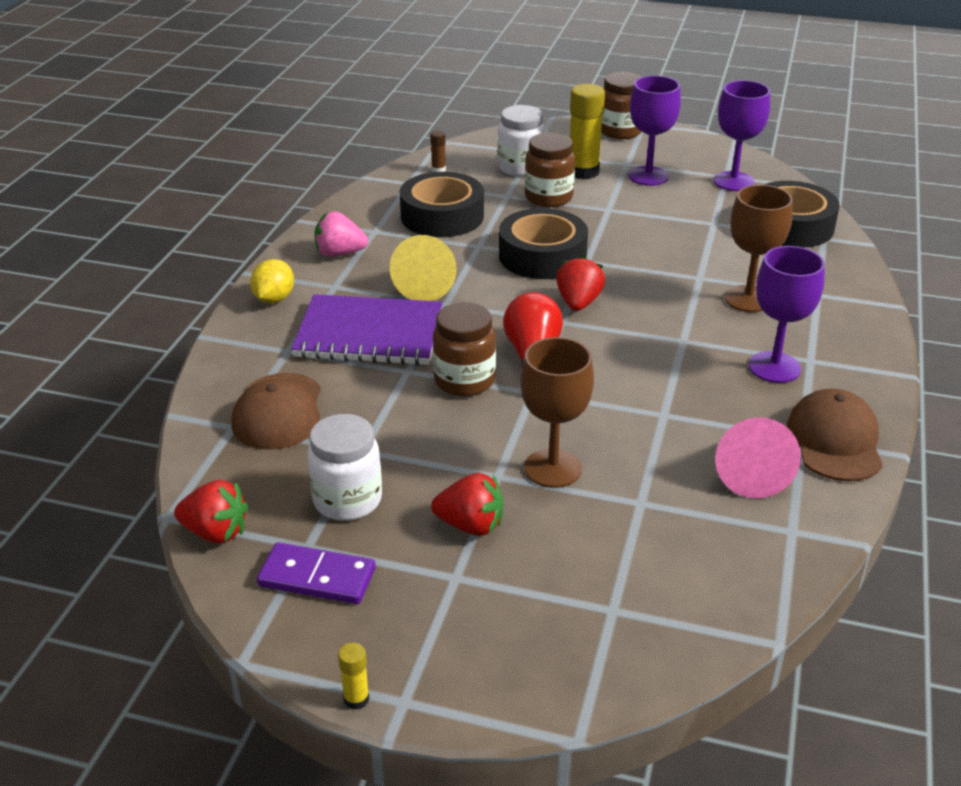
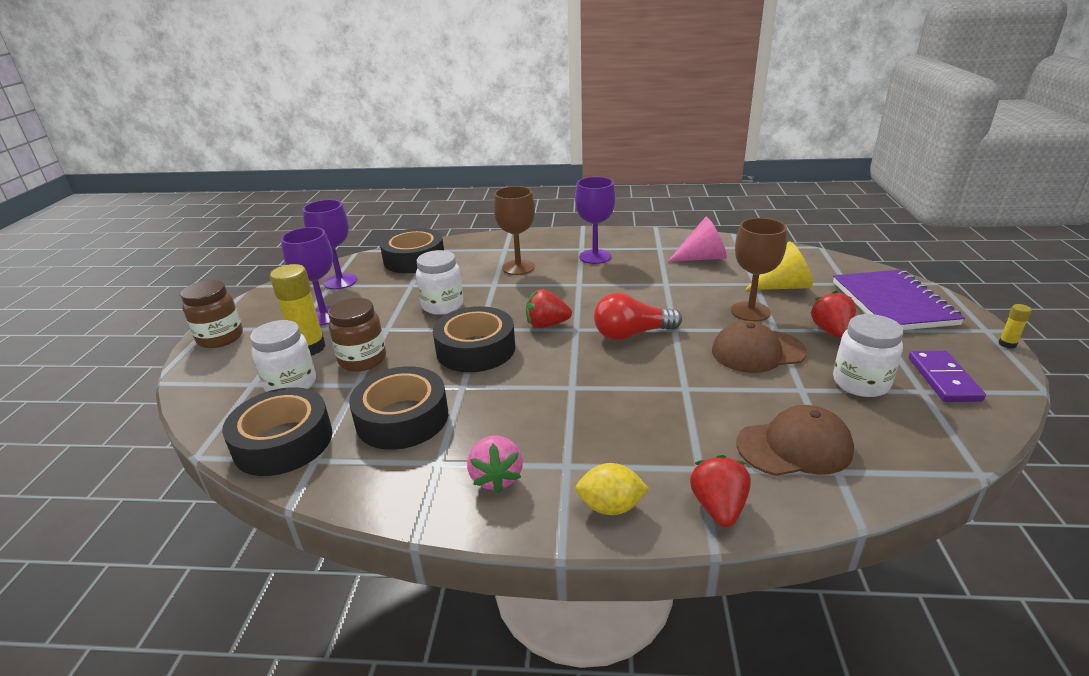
camera: 100 degrees left, 5 degrees down
(215, 532) = (963, 439): red strawberry -> red strawberry (718, 507)
(369, 334) = (644, 420): purple notebook -> purple notebook (893, 303)
(426, 286) = (546, 403): yellow cone -> yellow cone (783, 286)
(438, 170) = (283, 442): brown glue stick -> black tape
(464, 381) = (680, 358): brown jar -> none
(650, 241) = (442, 305): none -> white jar
(835, 441) = (656, 240): brown cap -> brown cap (757, 351)

